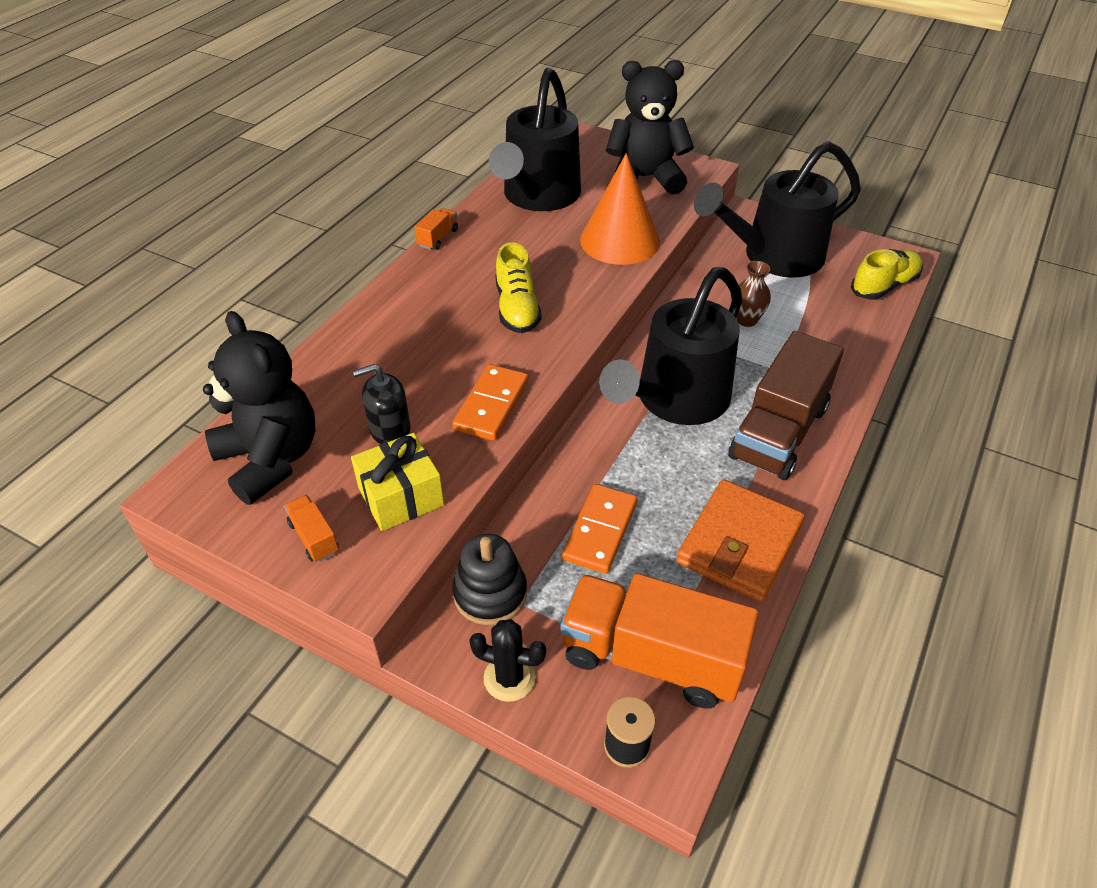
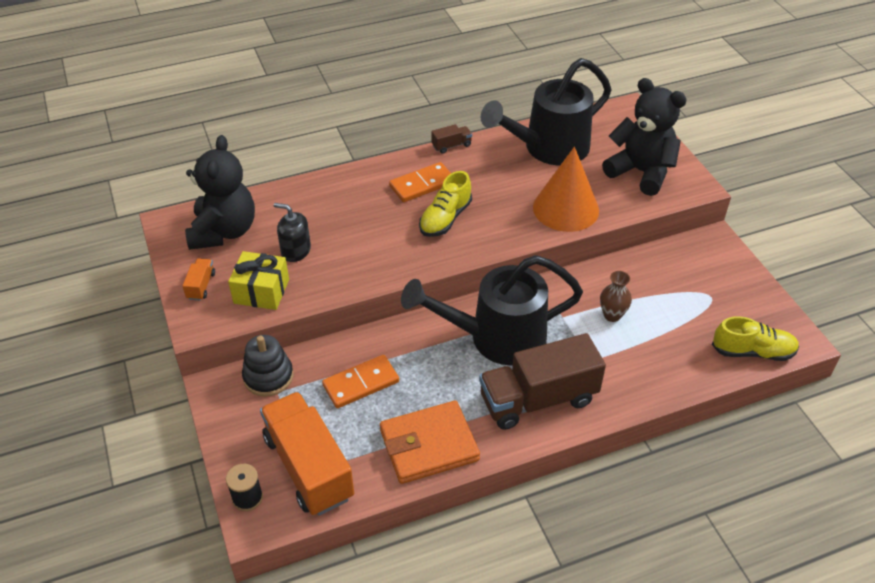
camera: 40 degrees right, 0 degrees up
(438, 238) = (451, 145): orange truck -> brown truck
(491, 405) = (362, 269): orange domino -> orange domino (422, 184)
(509, 678) = (231, 424): black cactus -> none
(773, 257) = (692, 282): black watering can -> none

